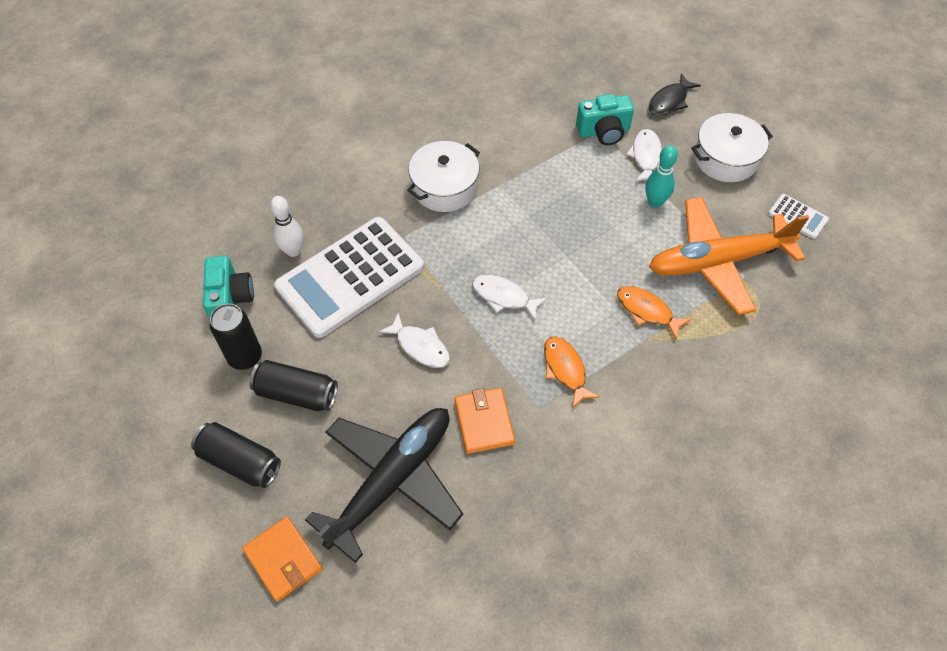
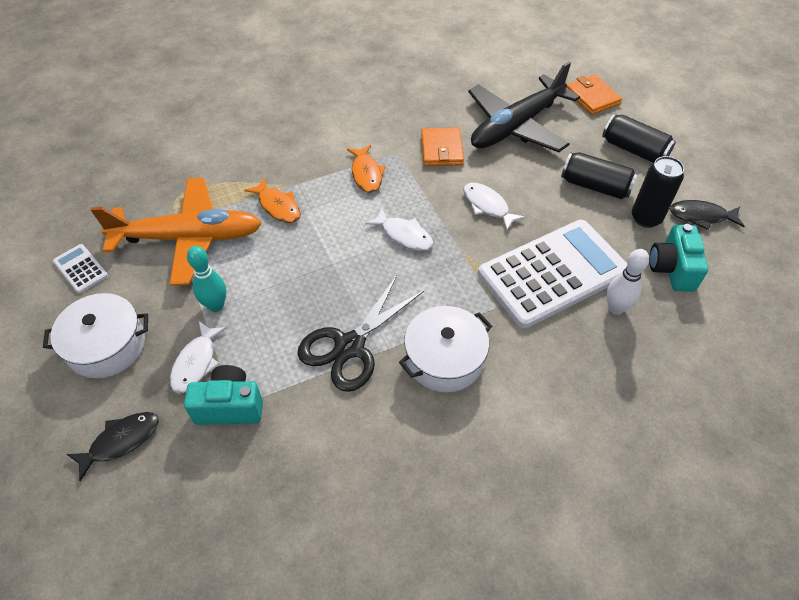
camera: 170 degrees left, 5 degrees down
(182, 369) = (701, 216): none -> black fish
(526, 185) = (349, 346): none -> black scissors

